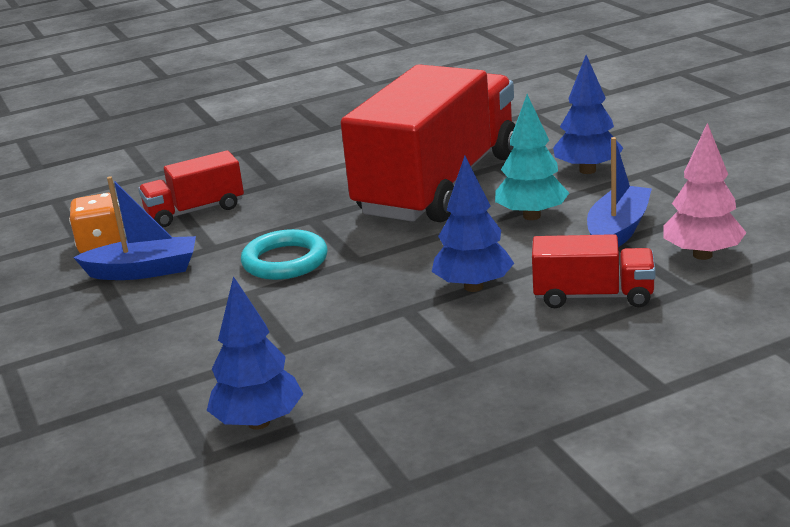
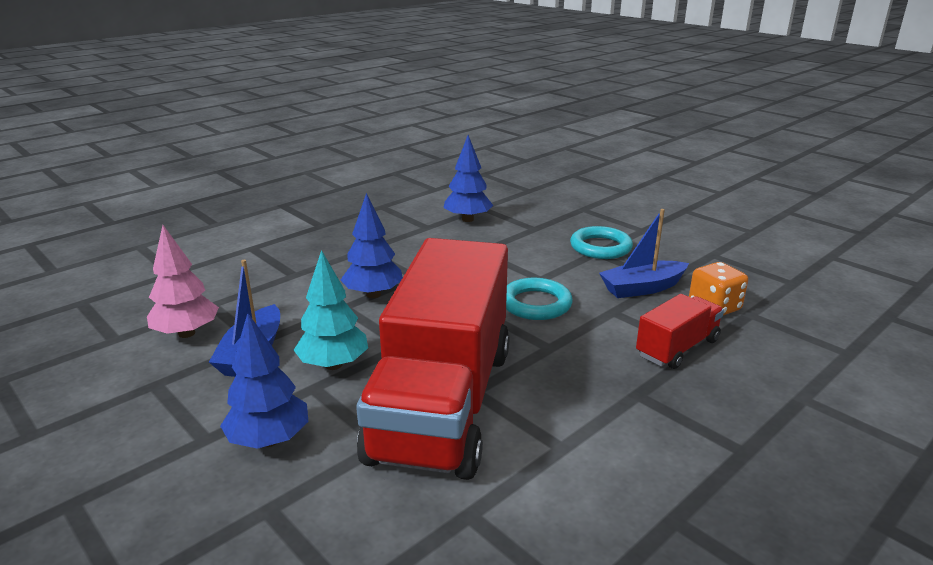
camera: 160 degrees right, 0 degrees up
(113, 337) = (600, 247): none -> turquoise ring
(593, 296) = (283, 294): red truck -> none

